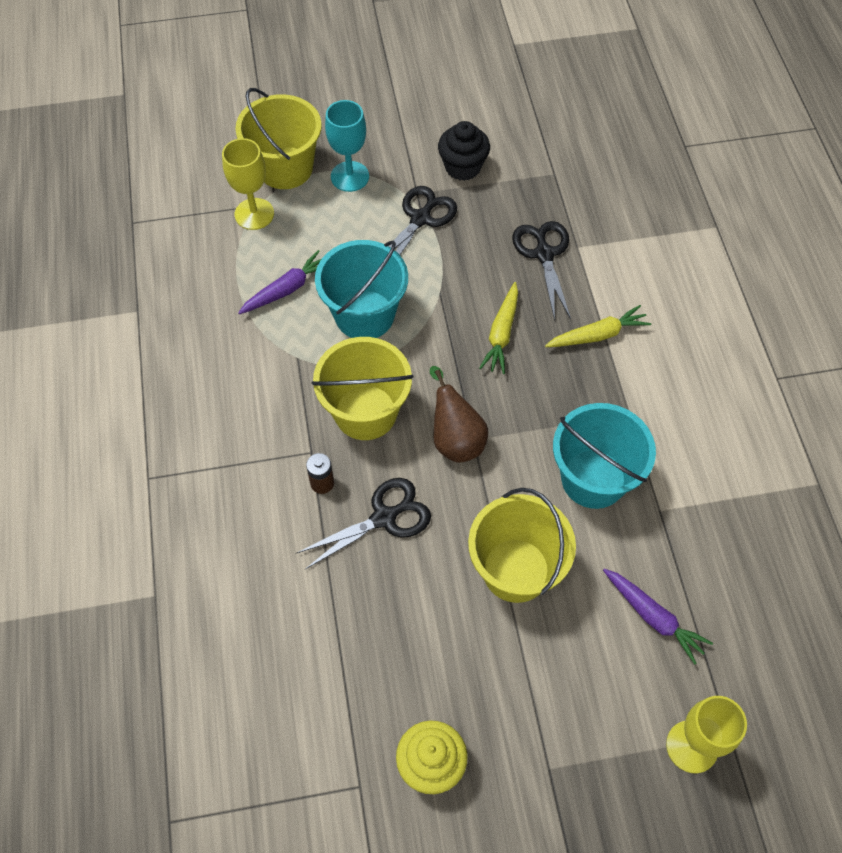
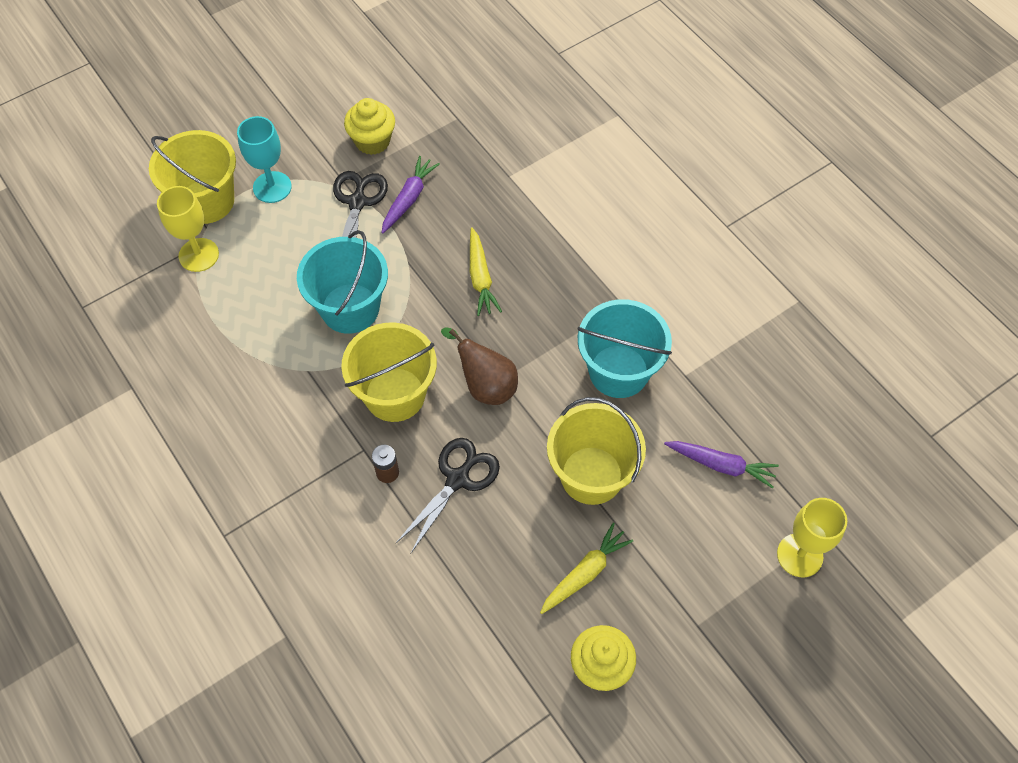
camera: 25 degrees left, 0 degrees up
(287, 289) = (266, 313): purple carrot -> purple carrot (409, 199)
(463, 167) = (372, 141): black cupcake -> yellow cupcake
(544, 254) = (483, 193): black scissors -> none
(597, 335) = (563, 247): yellow carrot -> yellow carrot (585, 573)

